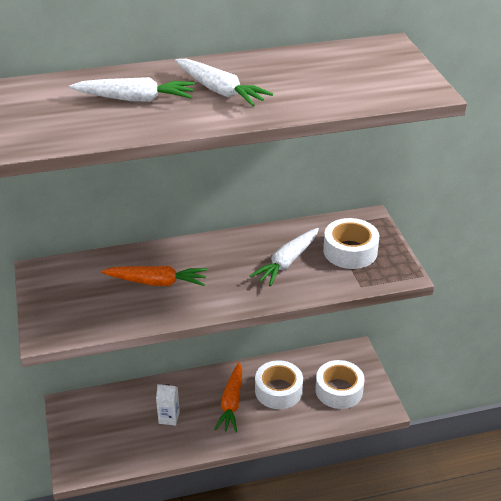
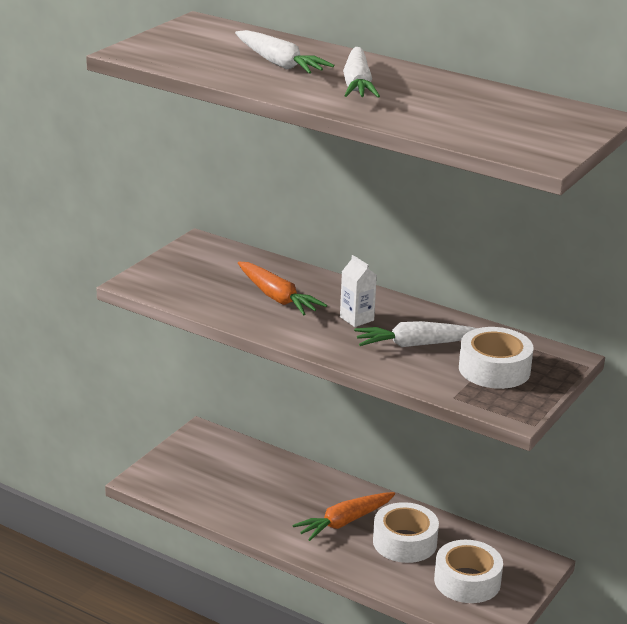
camera: 45 degrees right, 10 degrees down
(169, 417) = (272, 496): white carton -> white carton (356, 318)

